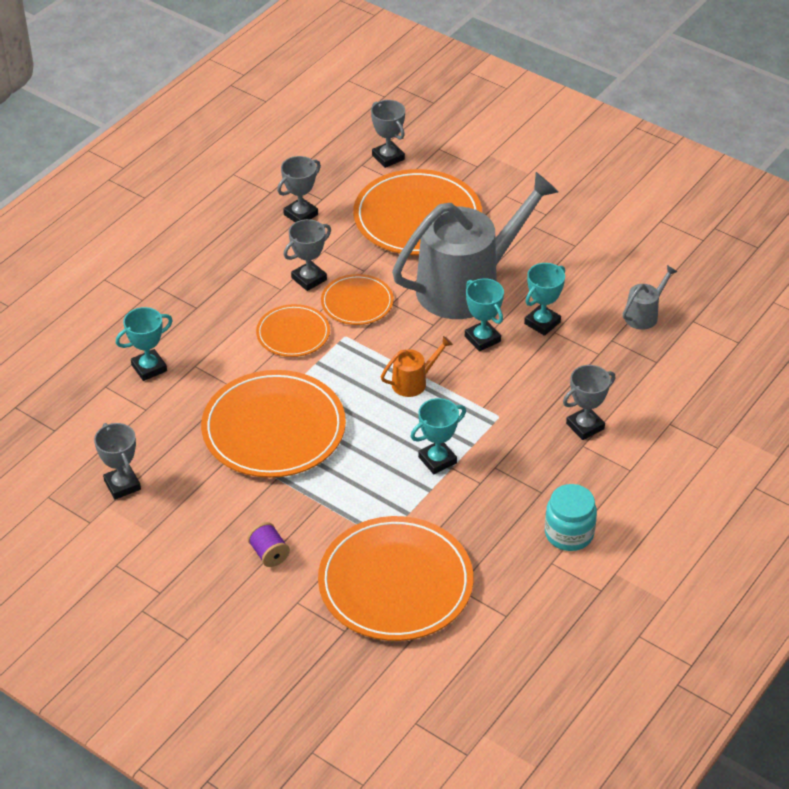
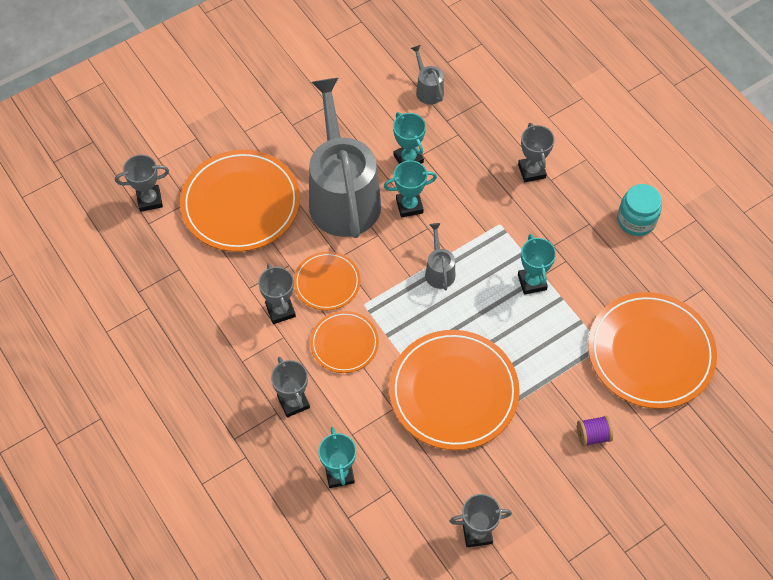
camera: 70 degrees left, 15 degrees up
(300, 214) = (192, 292): grey trophy -> grey trophy (293, 402)
(413, 382) = (439, 271): orange watering can -> grey watering can

